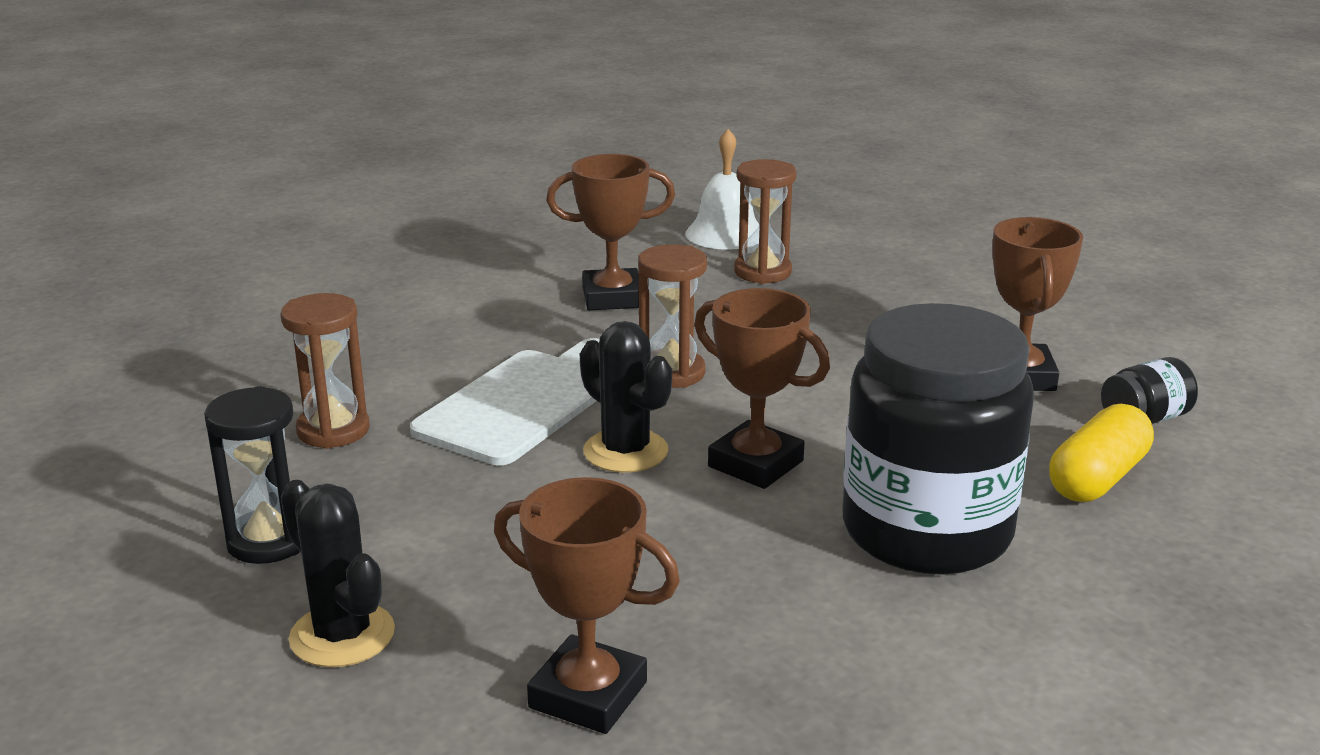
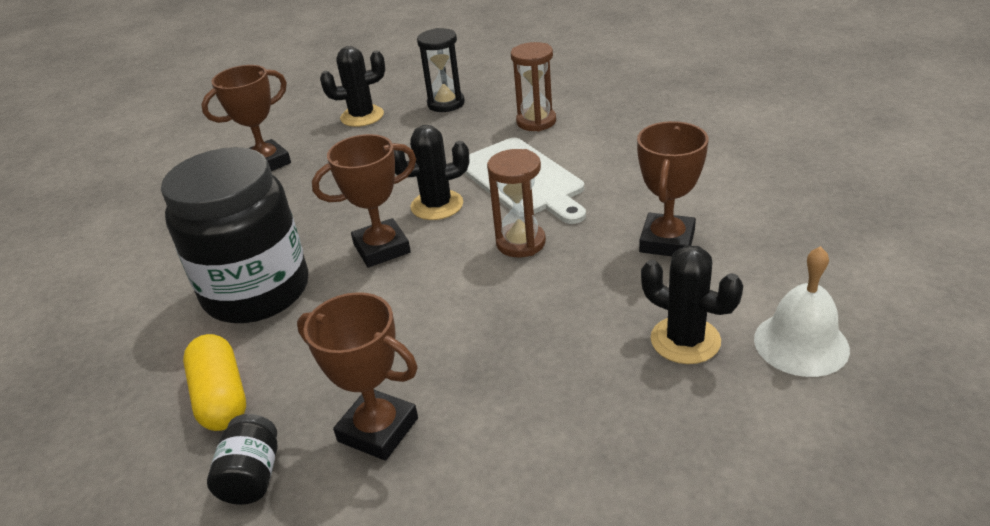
camera: 120 degrees right, 10 degrees up
(762, 272) = (685, 340): brown hourglass -> black cactus

